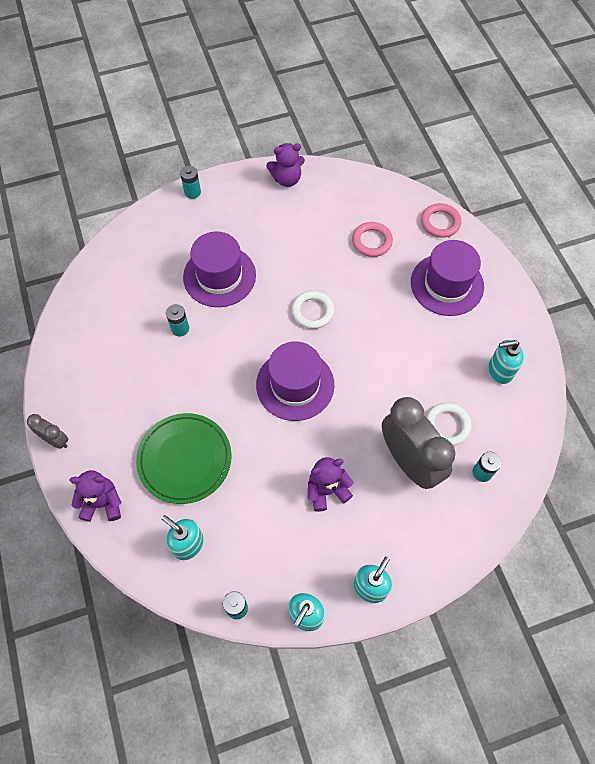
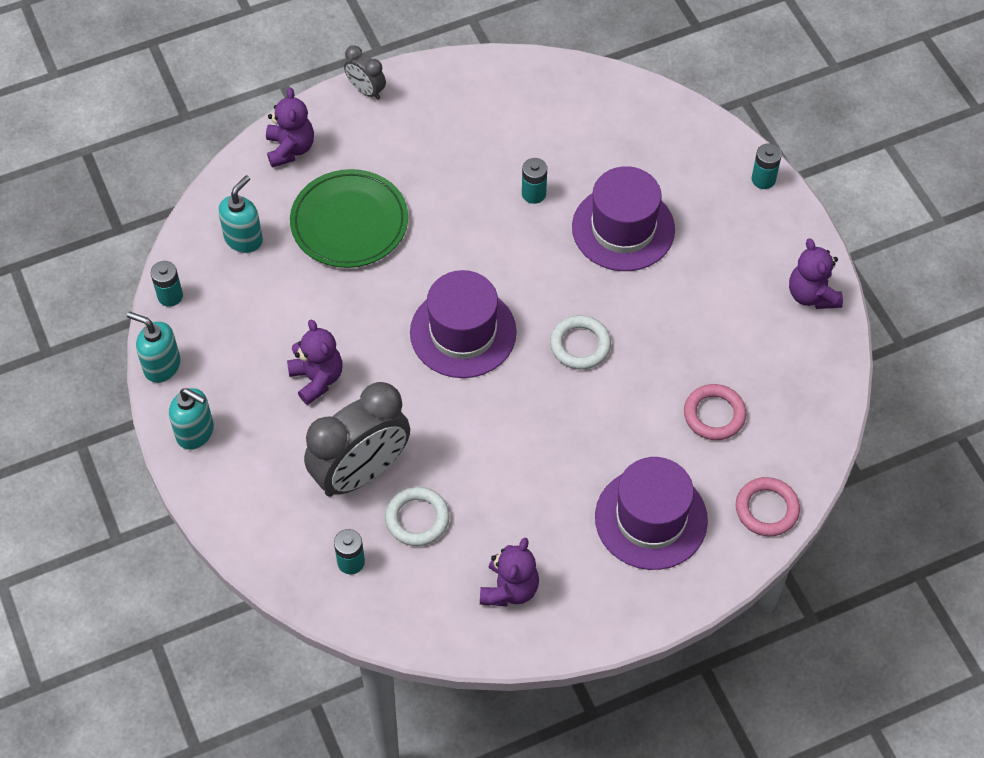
camera: 85 degrees right, 5 degrees down
(55, 440) = (366, 90): grey clock -> grey clock turned 105 degrees clockwise
(499, 371) = (509, 589): turquoise soap dispenser -> purple teddy bear

